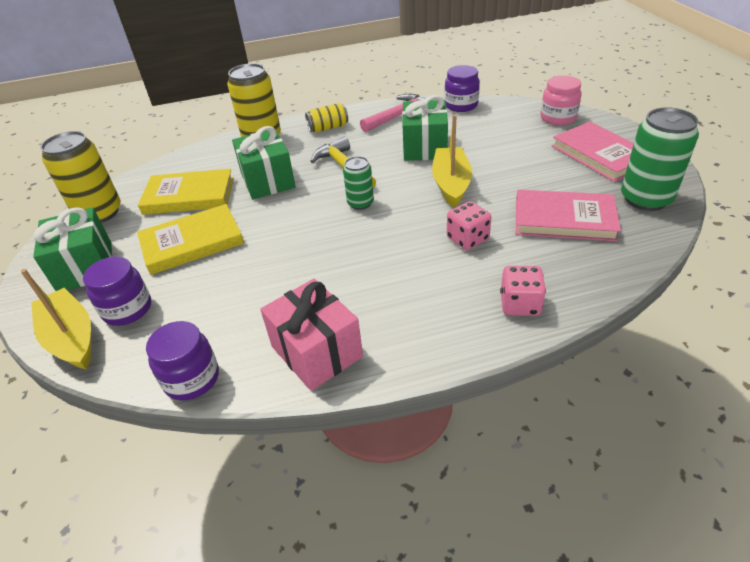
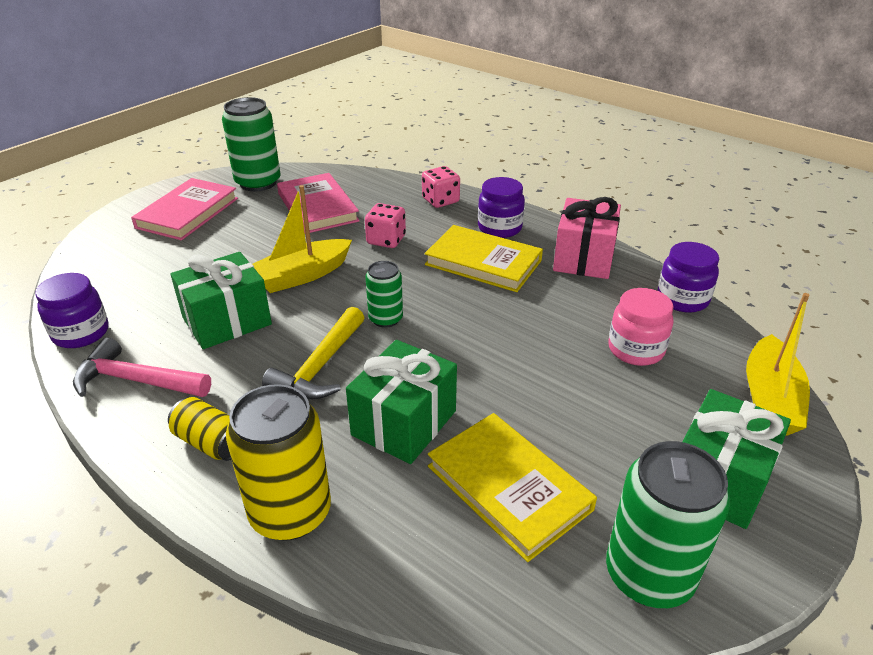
camera: 130 degrees left, 5 degrees down
(100, 213) = (649, 575): yellow can -> green can
(127, 309) = (698, 387): purple jar -> purple jar (499, 228)
(192, 243) = (576, 410): yellow book -> yellow book (483, 262)
(558, 118) = (103, 252): pink jar -> pink jar (635, 349)

